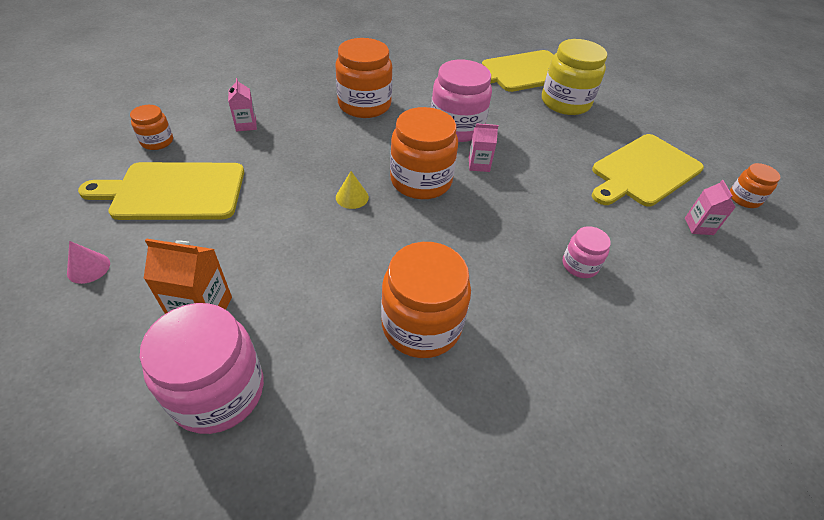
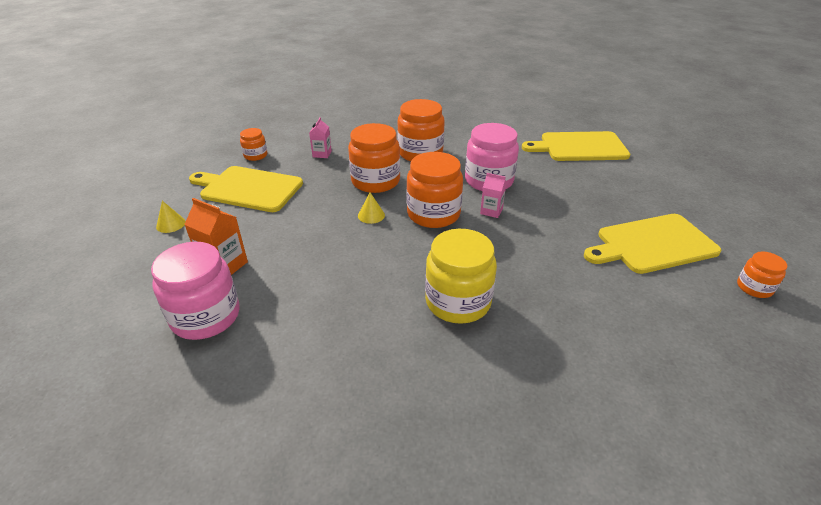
camera: 25 degrees right, 10 degrees down
(88, 268) = (171, 224): pink cone -> yellow cone
(421, 325) = (371, 313): orange jar -> orange jar (375, 181)
(565, 102) = (606, 176): yellow jar -> yellow jar (458, 302)
(579, 265) = (536, 303): pink jar -> none
(698, 226) = (683, 300): pink carton -> none

